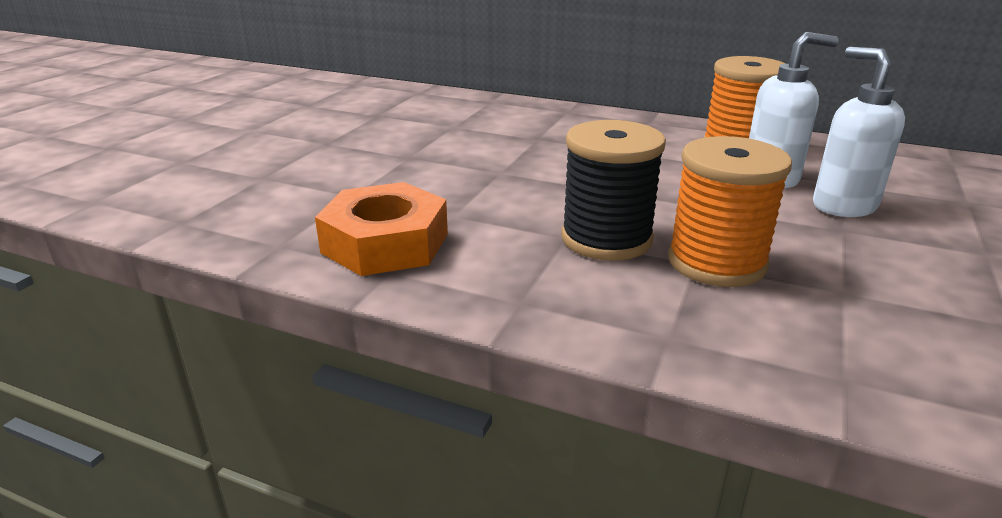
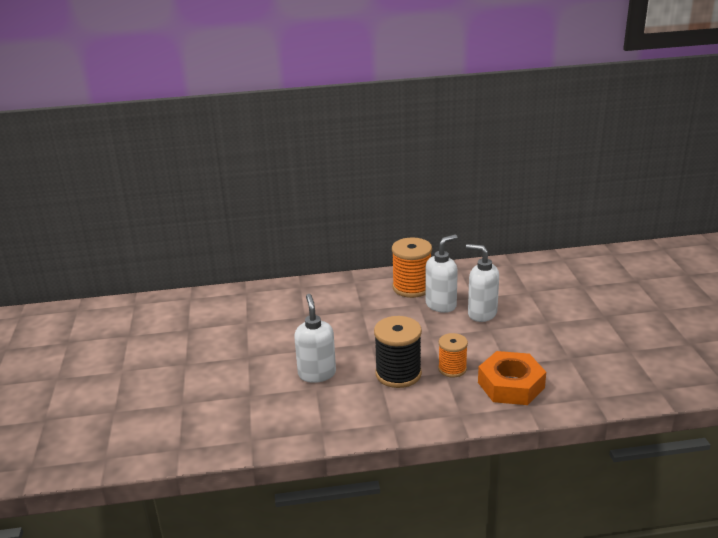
camera: 30 degrees left, 0 degrees up
(385, 243) = (302, 417): orange nut -> orange nut (511, 385)
(476, 200) = (317, 374): none -> white soap dispenser
(716, 262) = (452, 369): orange spool -> orange spool, size x0.62

